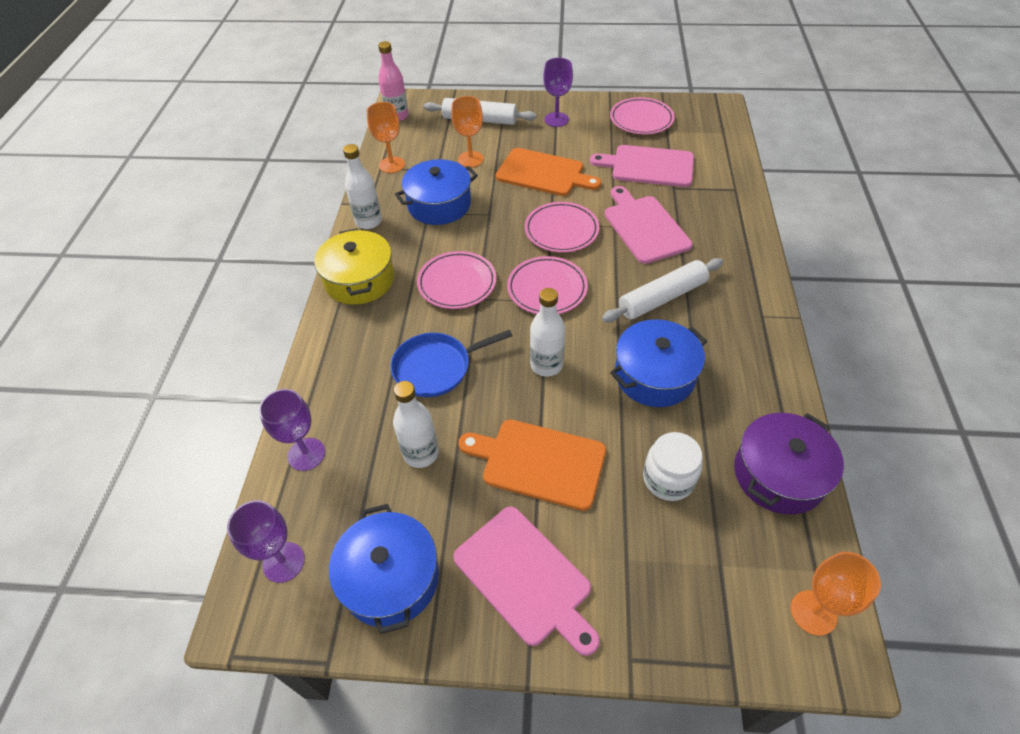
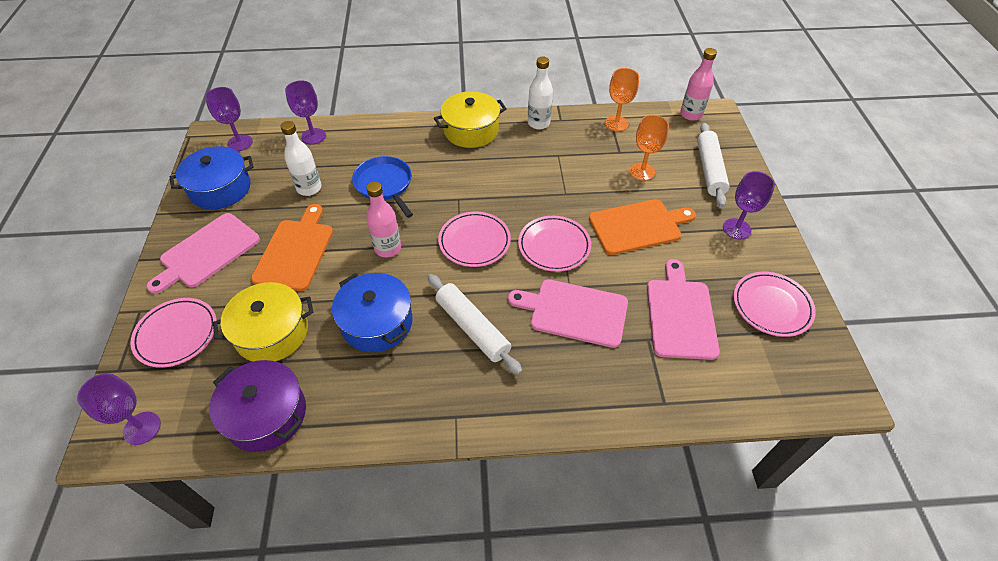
camera: 80 degrees right, 0 degrees up
(439, 205) = (570, 160): blue pot -> none
(457, 283) = (474, 184): pink plate -> pink plate (177, 334)
(543, 173) = (638, 226): orange cutting board -> orange cutting board turned 120 degrees counterclockwise
(546, 365) = (388, 248): white bottle -> pink bottle
(644, 227) = (574, 312): pink cutting board -> pink cutting board turned 135 degrees counterclockwise
(668, 479) = (272, 332): white jar -> yellow pot
(813, 612) = (142, 428): orange goblet -> purple goblet

